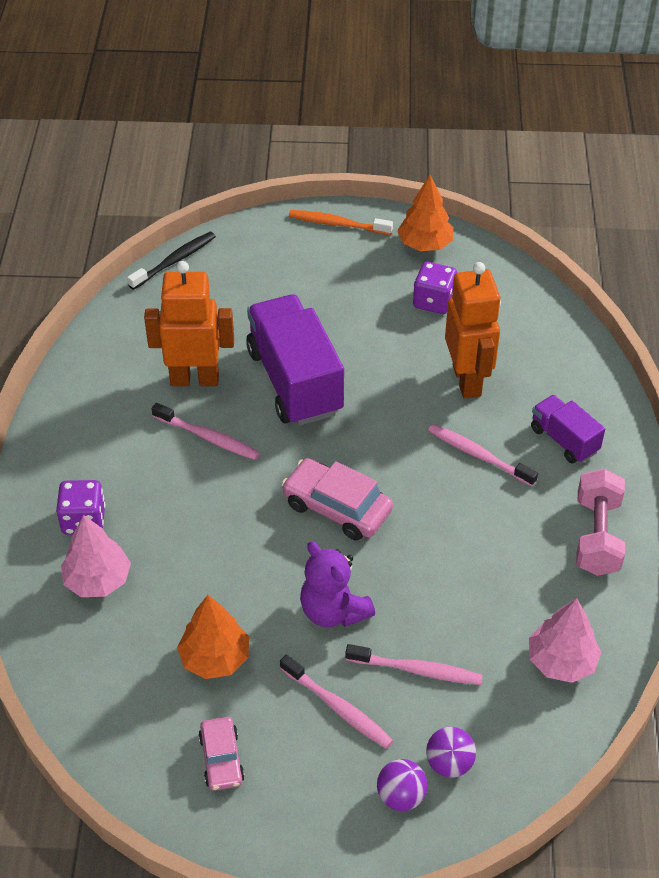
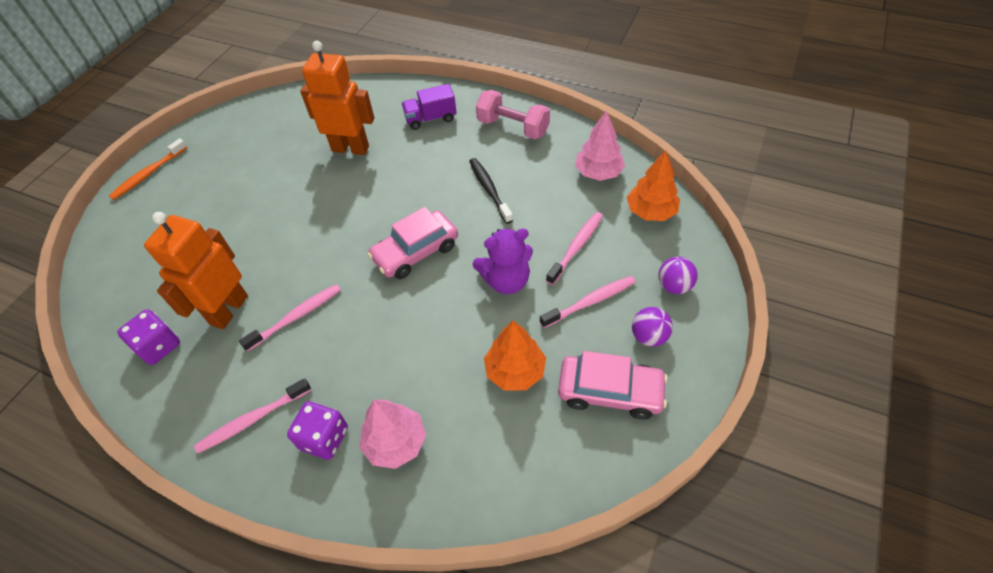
camera: 65 degrees left, 5 degrees up
(175, 261) = (88, 290): black toothbrush -> black toothbrush (489, 189)
(221, 759) = (610, 391): pink car -> pink car, size x1.62
(295, 381) = (281, 243): purple truck -> none
(425, 244) = (212, 133): orange tree -> orange tree (651, 211)
(434, 301) = (268, 144): purple dice -> purple dice (159, 346)
(449, 763) = (656, 252): purple ball -> purple ball (648, 336)
(478, 455) = (417, 162): pink toothbrush -> pink toothbrush (252, 420)

